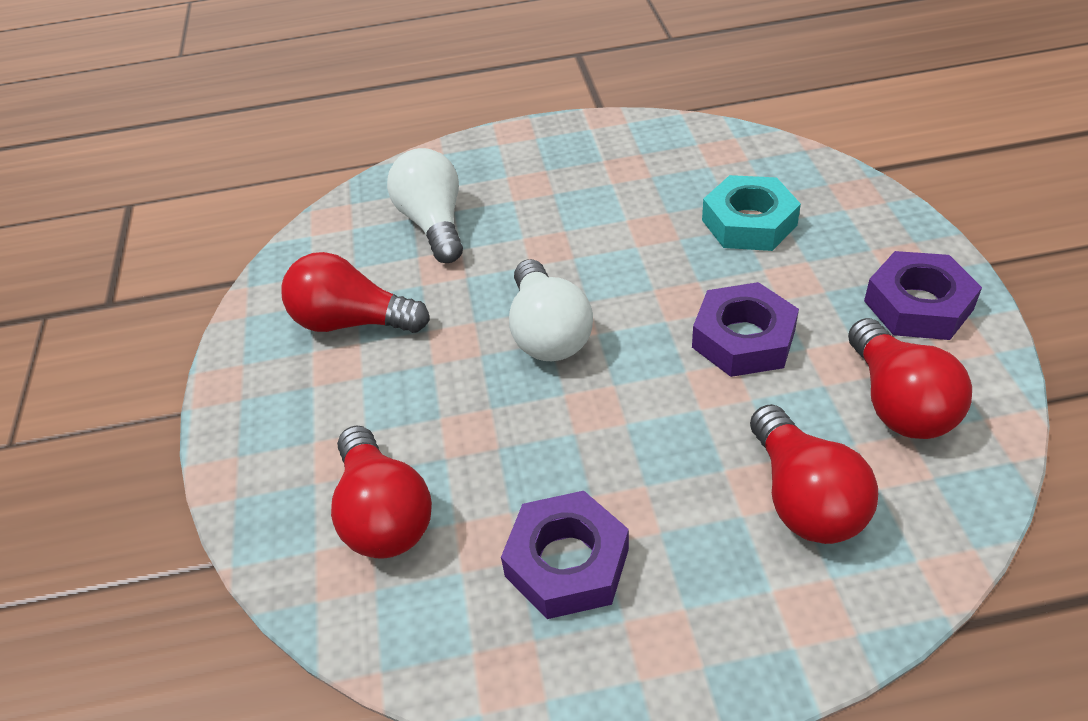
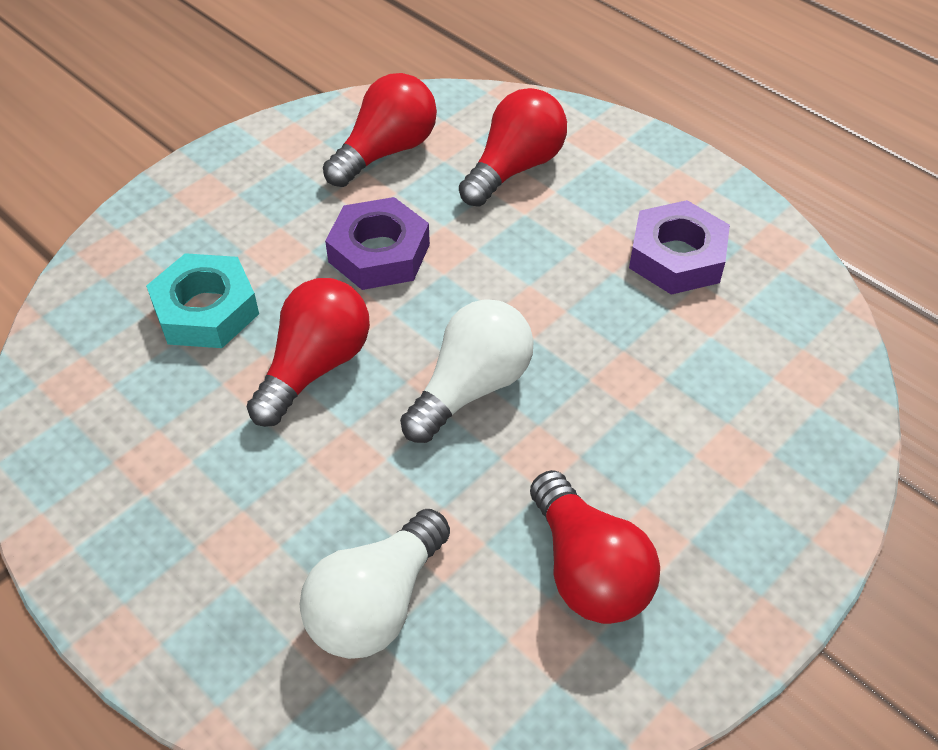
camera: 130 degrees left, 5 degrees up
(383, 514) = (749, 383): red light bulb -> red light bulb (315, 366)
(918, 305) = (264, 170): purple nut -> none

